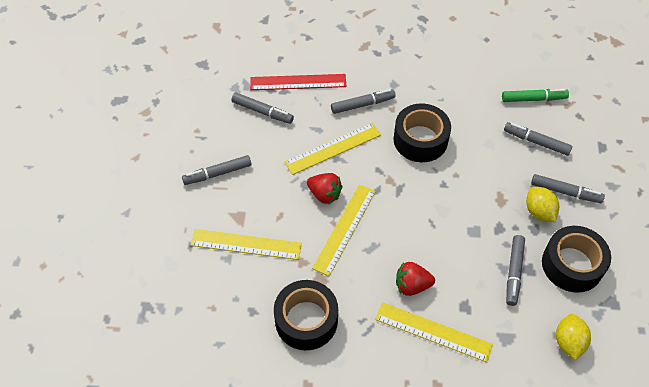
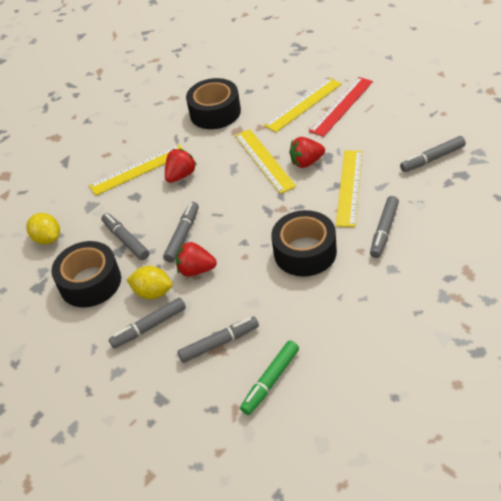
camera: 135 degrees right, 10 degrees down
(217, 173) = (384, 110): grey marker -> grey marker (183, 235)
(298, 82) = (452, 196): red ruler -> red ruler (341, 106)
(495, 198) = (196, 270): none -> red strawberry

